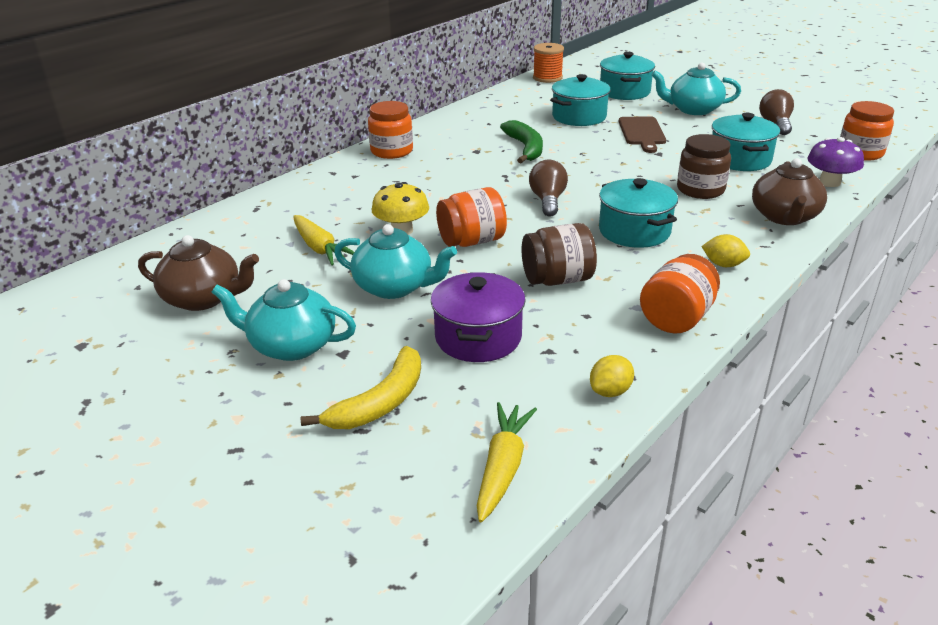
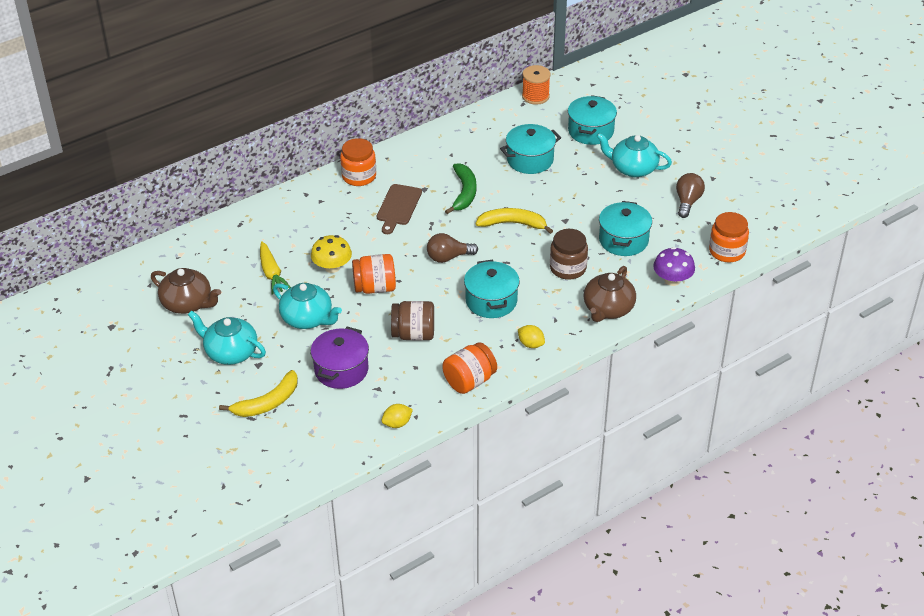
camera: 15 degrees right, 10 degrees up
(503, 467) = (315, 456): yellow carrot -> none
(548, 200) = (448, 257): brown light bulb -> brown light bulb turned 120 degrees counterclockwise
(602, 164) = (513, 224): none -> yellow banana
(642, 133) = (568, 192): brown cutting board -> brown cutting board (398, 207)

